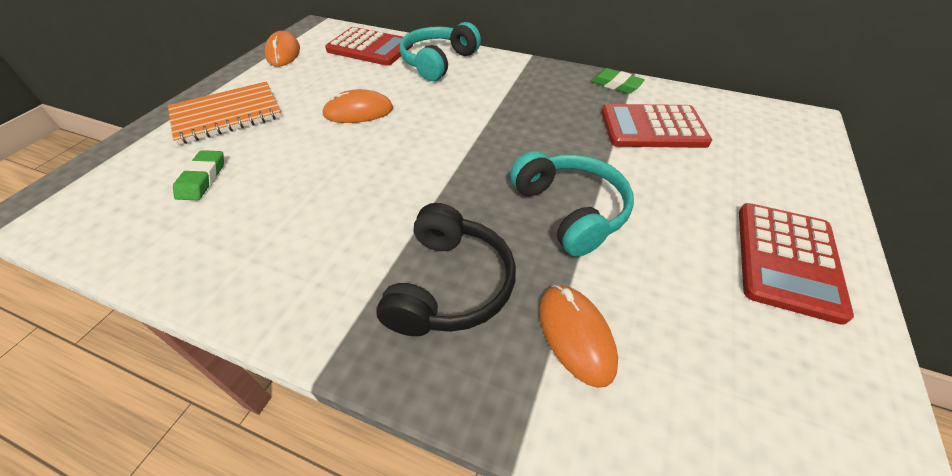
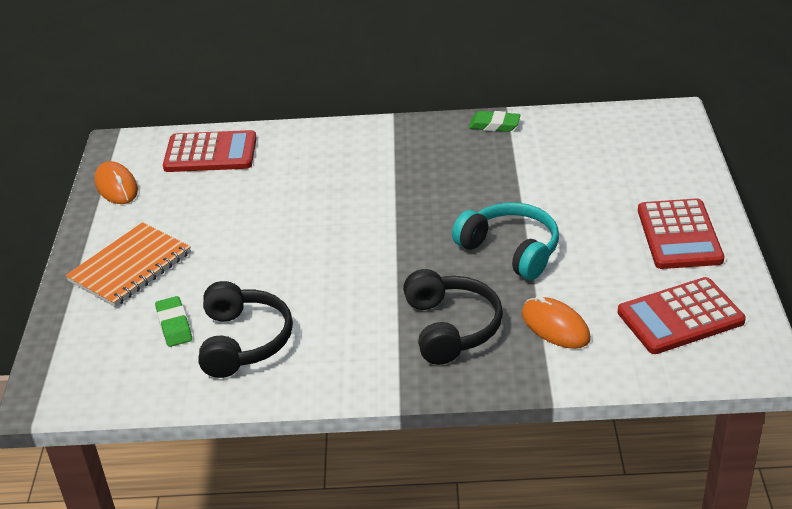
camera: 20 degrees left, 10 degrees down
(240, 219) = (244, 341): none -> black headphones
(358, 112) = (263, 225): orange mouse -> none
(438, 62) = (300, 149): turquoise headphones -> none
(652, 127) = (546, 160): red calculator -> red calculator (680, 317)

